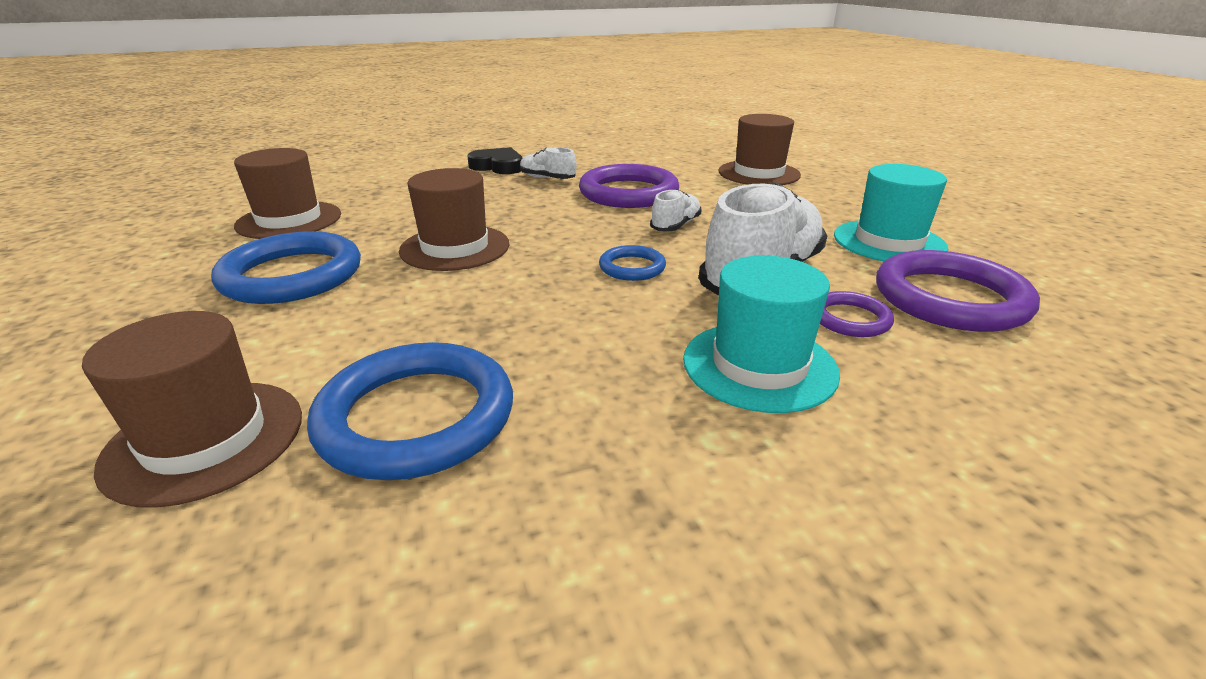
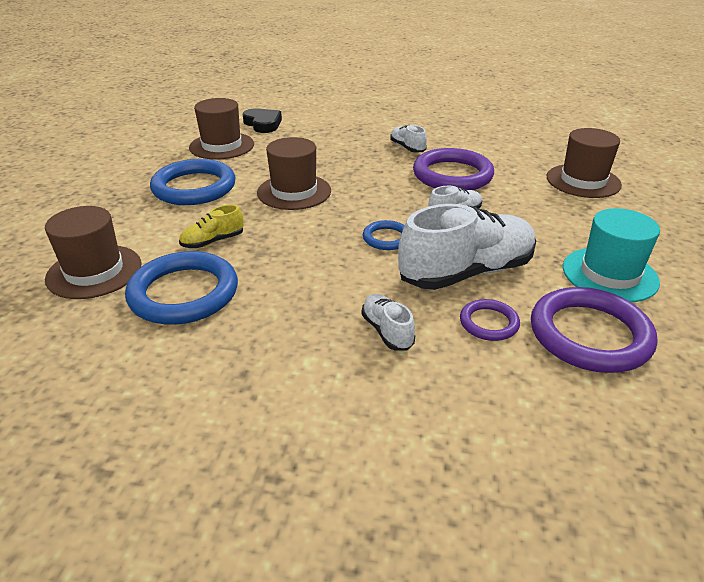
camera: 30 degrees right, 5 degrees up
(394, 333) = (213, 241): none -> yellow shoe
(498, 166) = (383, 128): black heart -> black heart (263, 124)
(759, 365) = (387, 331): turquoise hat -> white shoe

